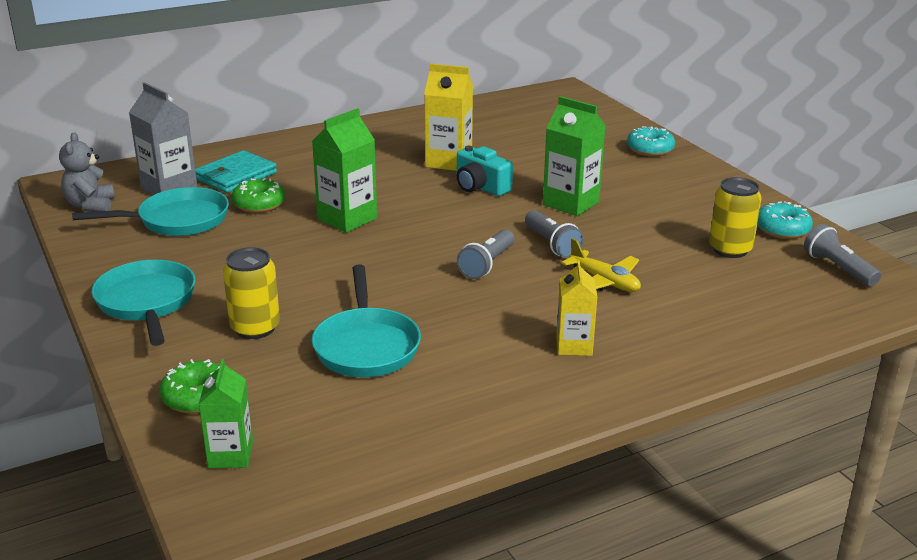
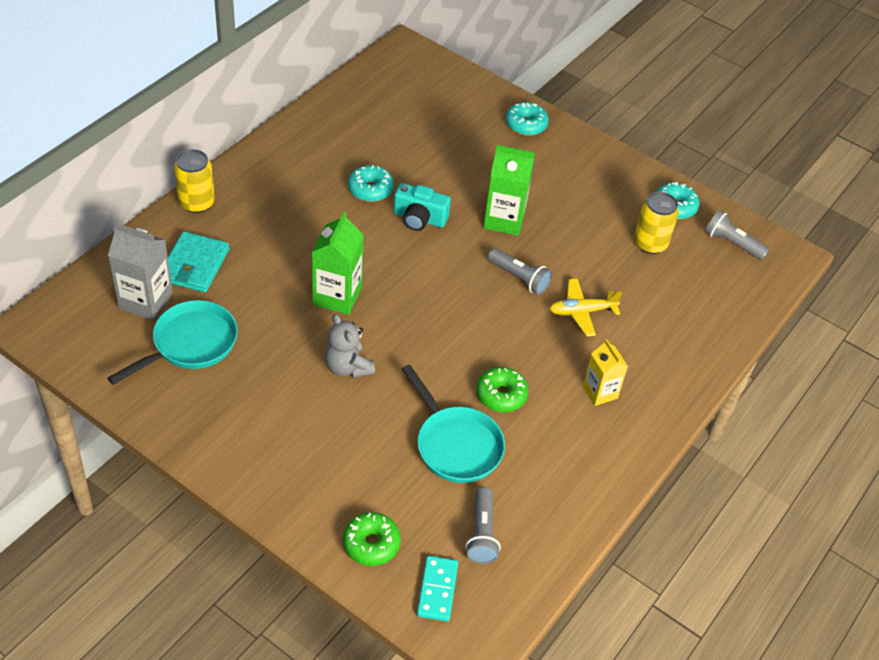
camera: 30 degrees left, 20 degrees up
(90, 205) = (92, 349): grey teddy bear -> grey teddy bear (347, 367)
(147, 303) = (249, 456): turquoise pan -> none
(230, 455) = (437, 590): green carton -> turquoise domino
(255, 328) = (358, 455): yellow can -> yellow can (197, 203)
(259, 204) = (246, 299): green donut -> green donut (501, 395)
(448, 162) = (370, 189): yellow carton -> turquoise donut
(487, 264) = (485, 319): grey flashlight -> grey flashlight (482, 534)
(604, 281) = (582, 312): yellow plane -> yellow plane turned 150 degrees clockwise

